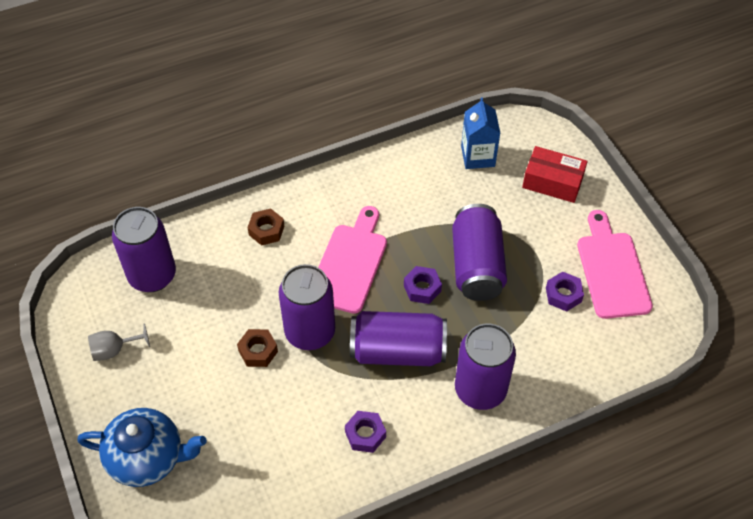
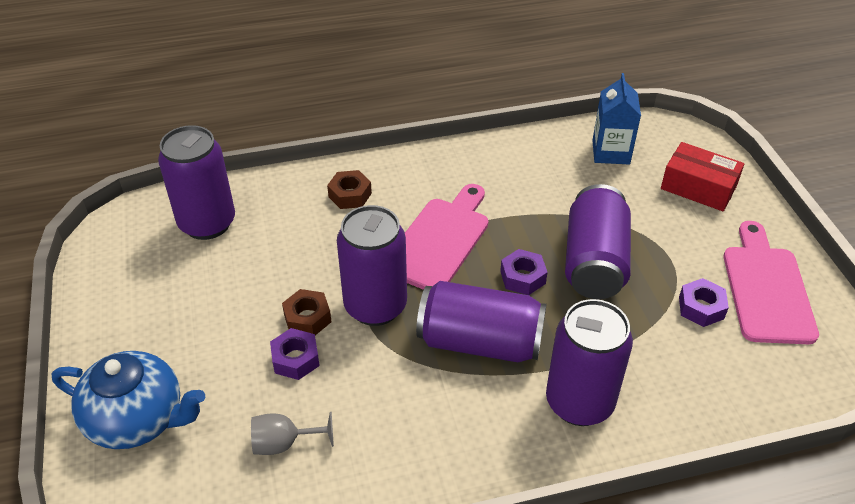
camera: 10 degrees right, 10 degrees down
(114, 350) = (139, 293): grey goblet -> grey goblet (284, 443)
(365, 434) = (419, 434): purple nut -> purple nut (295, 359)

